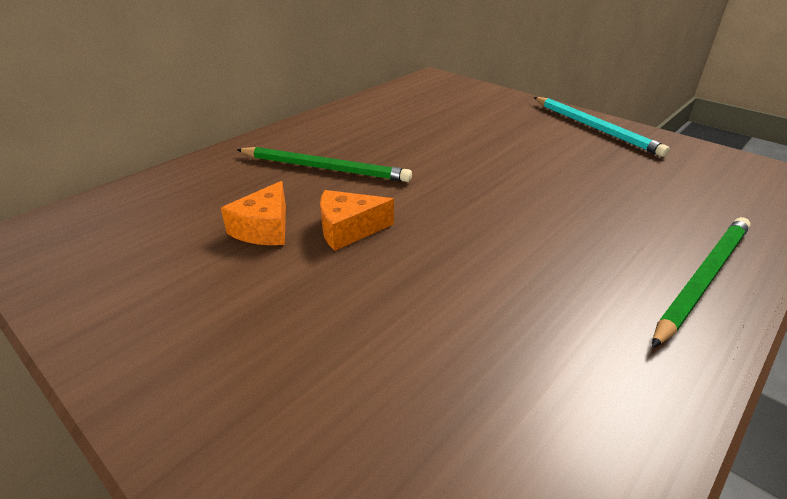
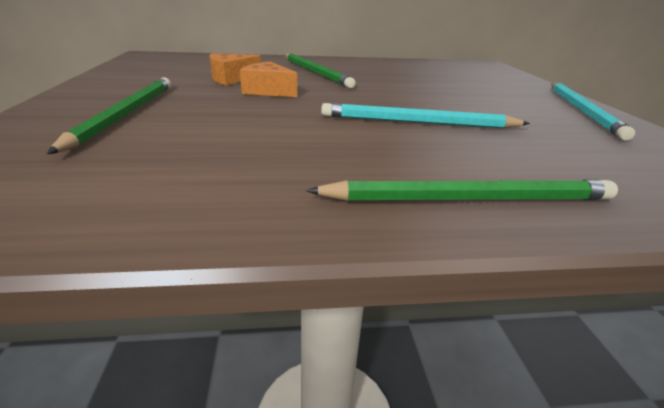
camera: 40 degrees right, 5 degrees down
(300, 367) = (125, 114): none -> green pencil
(542, 206) = (418, 122): none -> turquoise pencil

